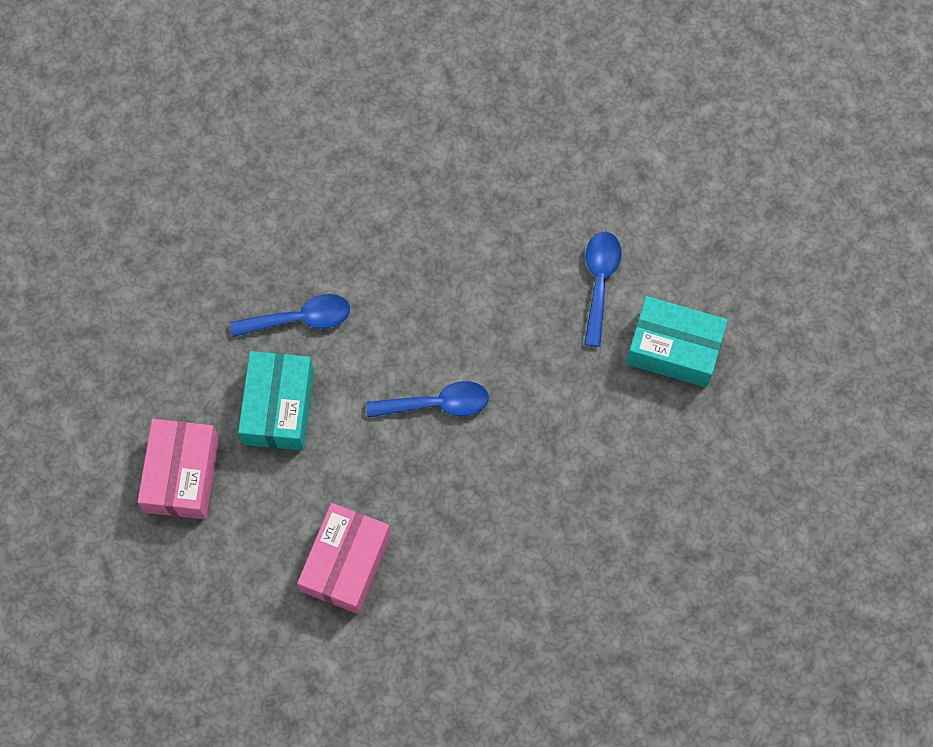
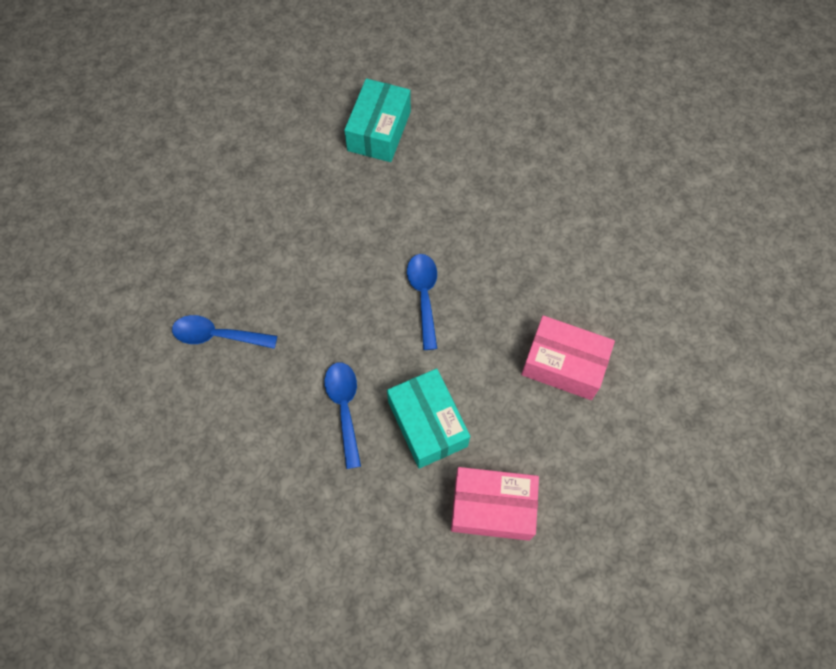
camera: 90 degrees left, 5 degrees down
(278, 407) = (427, 424): turquoise box -> turquoise box turned 60 degrees clockwise
(599, 282) = (322, 178): blue spoon -> blue spoon (217, 335)

